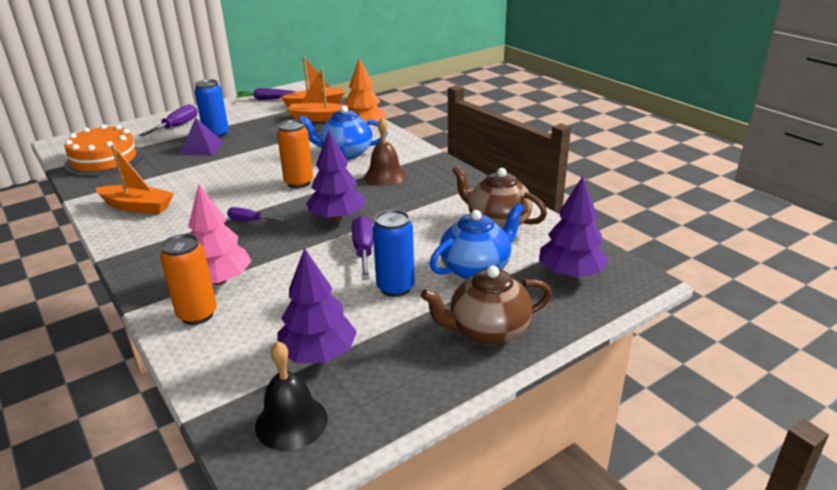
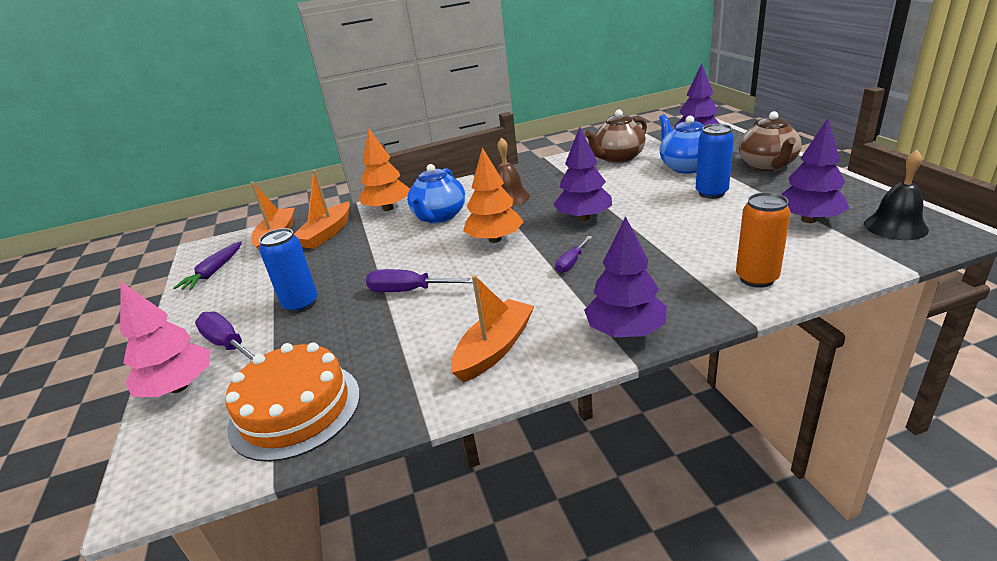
camera: 70 degrees left, 0 degrees up
(138, 253) = (625, 331): none -> purple tree
(202, 148) = (338, 313): purple pyramid -> none
(219, 280) = (693, 271): pink tree -> pink tree (179, 387)
(299, 183) = (495, 239): orange can -> orange tree
(363, 251) = (650, 205): purple screwdriver -> purple screwdriver (409, 291)

